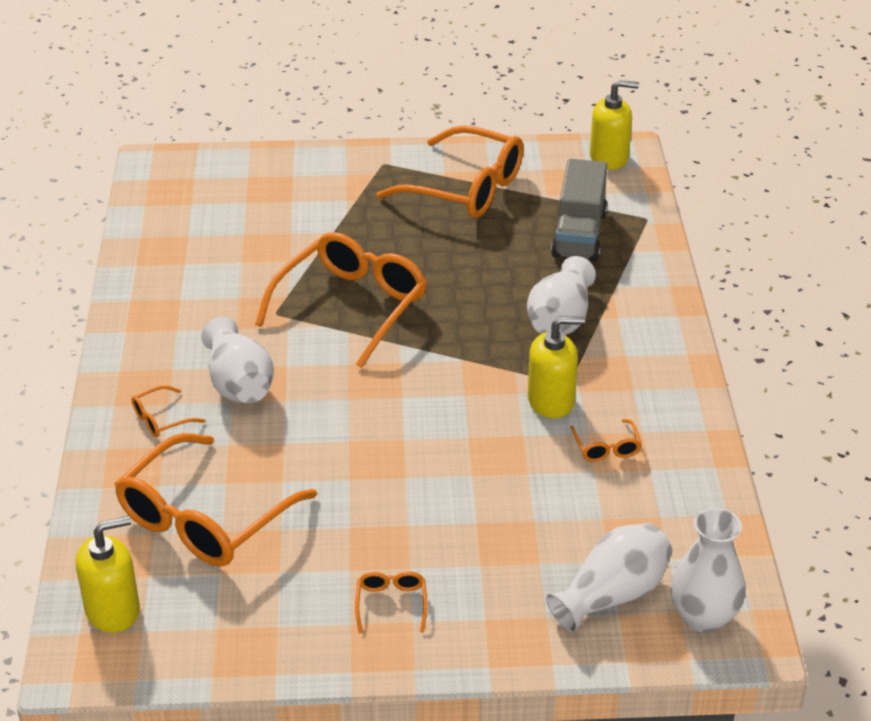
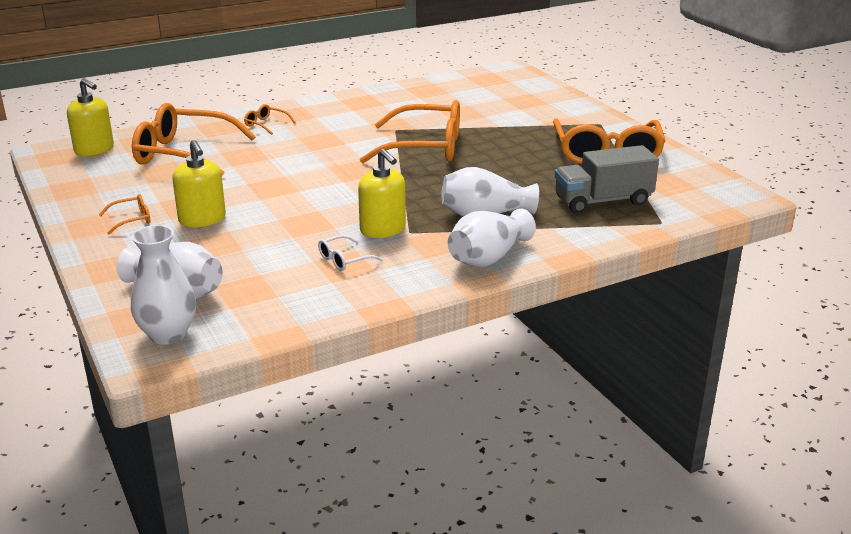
camera: 65 degrees right, 10 degrees down
(239, 384) = (316, 135): white vase -> white vase (488, 258)
(606, 448) = (344, 260): orange glasses -> white glasses
(609, 157) = (725, 193): yellow soap dispenser -> yellow soap dispenser (202, 219)

